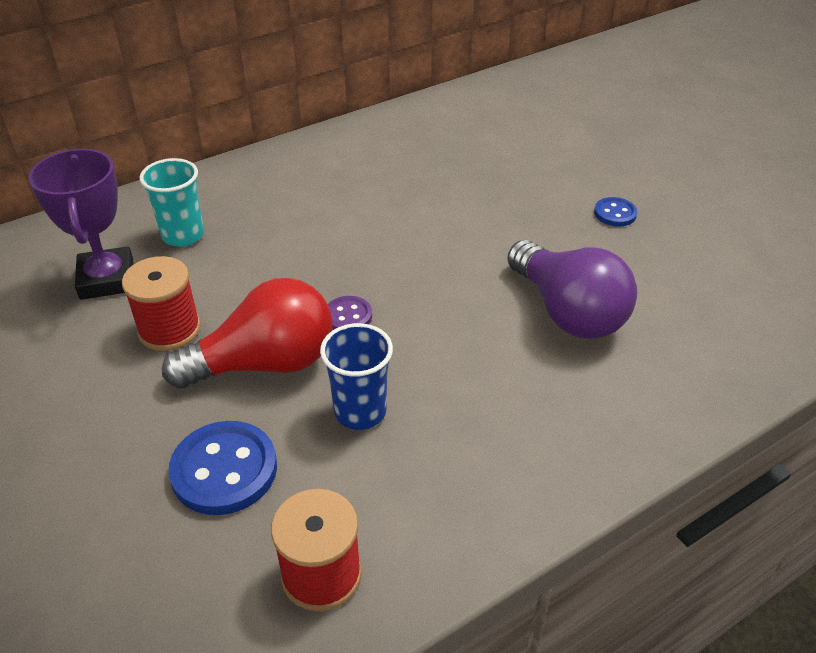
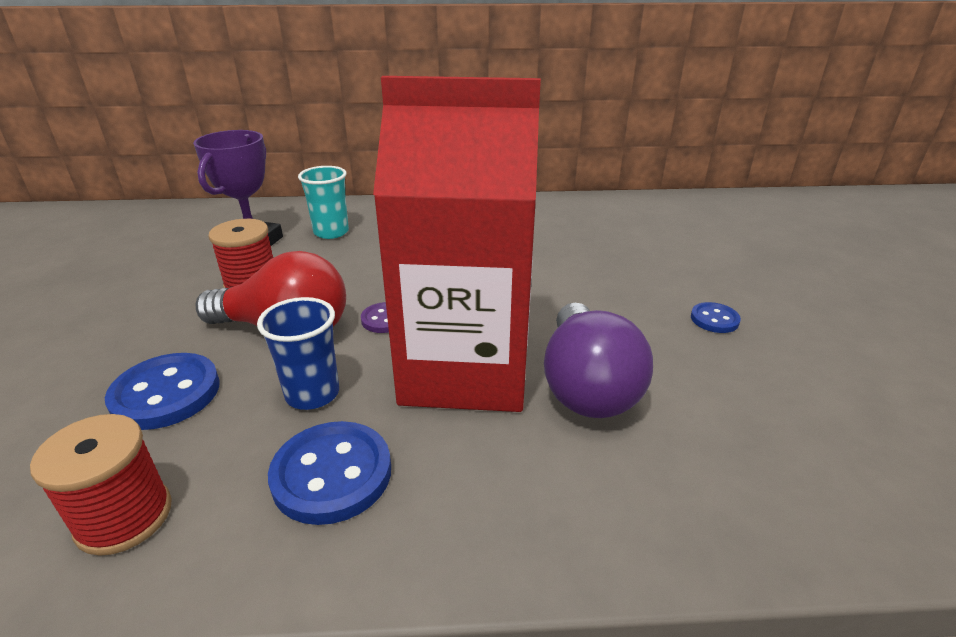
camera: 30 degrees right, 10 degrees down
(447, 466) = (332, 474): none -> blue button
(465, 336) = (465, 370): none -> red carton

